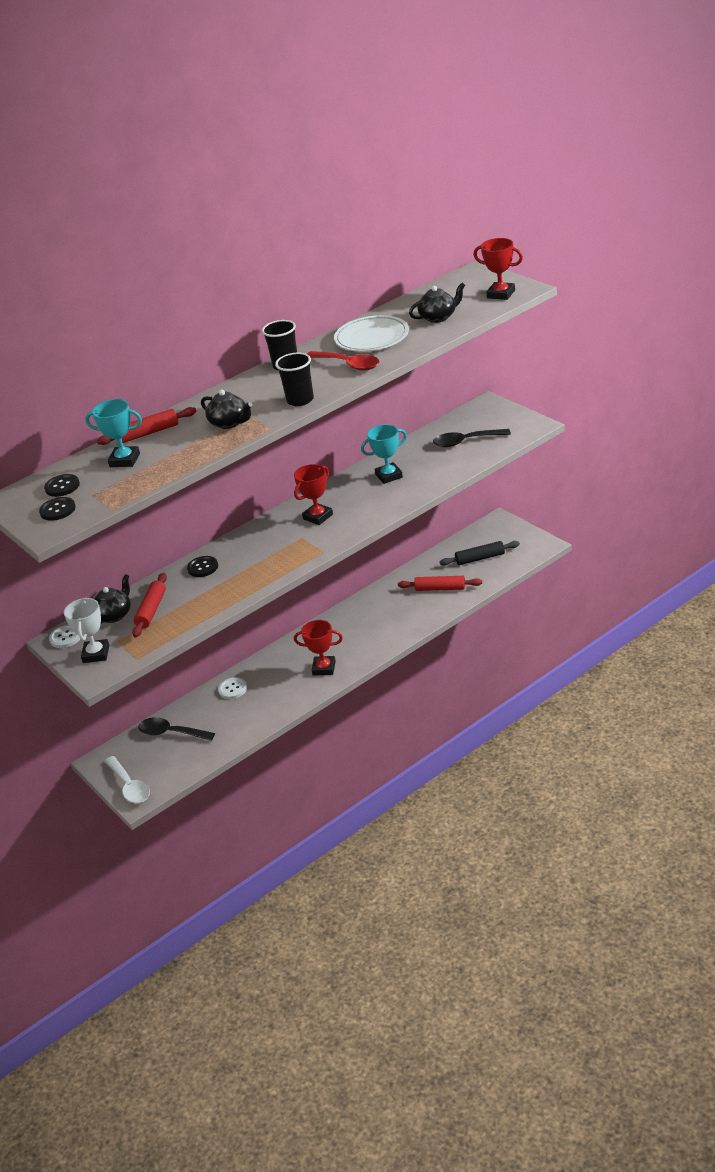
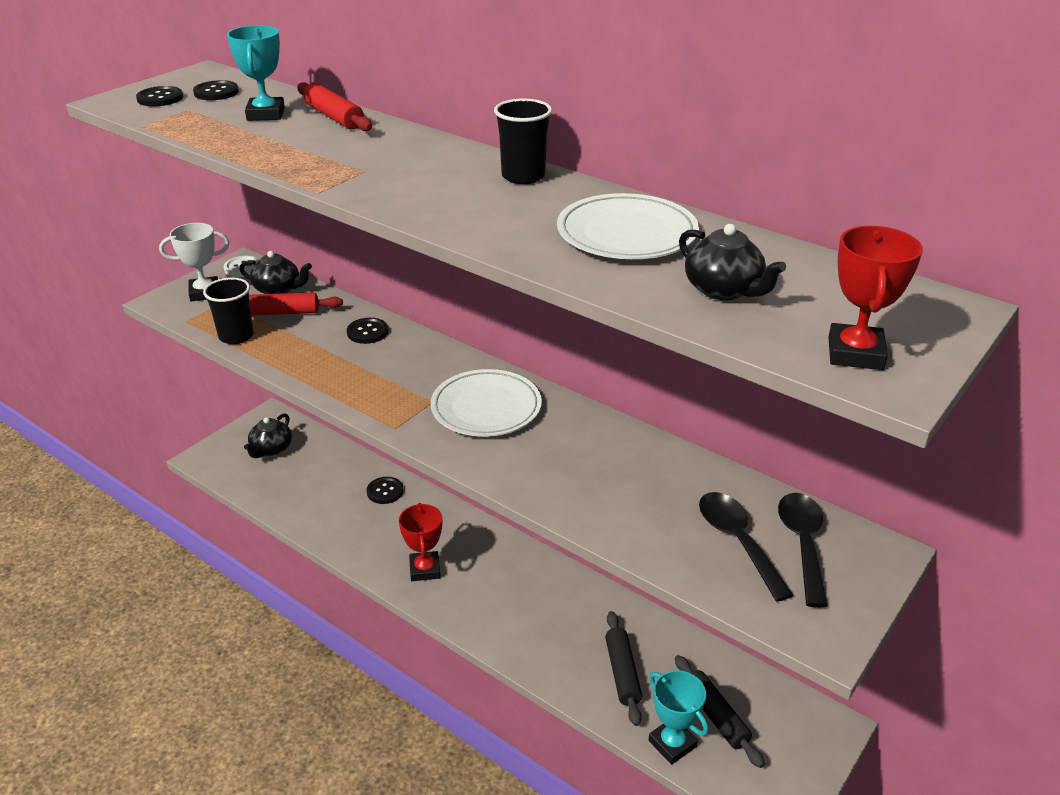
camera: 70 degrees right, 0 degrees up
(130, 786) = (225, 447): white spoon -> none
(171, 733) = (309, 458): black spoon -> black spoon (802, 544)
(229, 423) = (345, 161): black teapot -> black teapot (271, 449)
(232, 689) = (385, 491): white button -> black button
(300, 400) = (404, 201): black cup -> black cup (236, 336)
(318, 517) = (486, 408): red trophy -> white plate
(348, 365) = (523, 225): red spoon -> none
(389, 476) = (607, 462): turquoise trophy -> turquoise trophy (672, 743)
(440, 588) = (622, 673): red rolling pin -> black rolling pin

